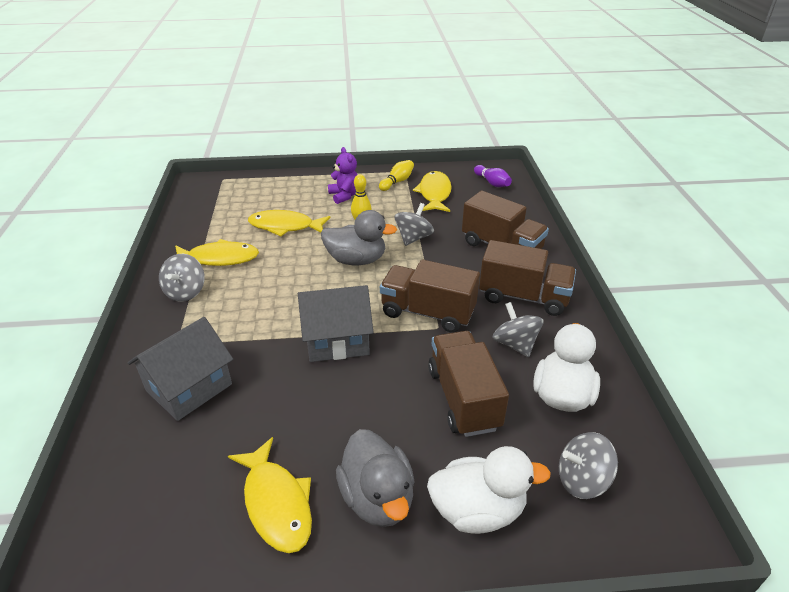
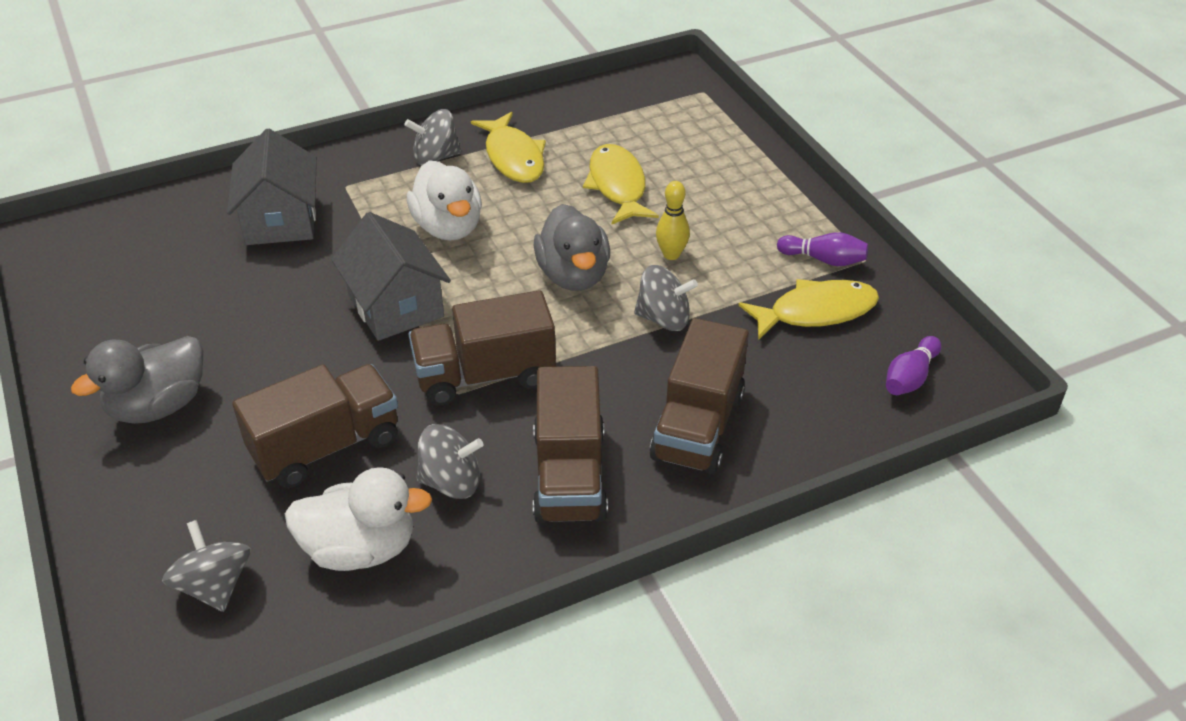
camera: 70 degrees right, 5 degrees up
(189, 387) = (281, 220): grey house -> grey house turned 60 degrees clockwise
(276, 503) = (141, 334): yellow fish -> none
(344, 196) = (738, 216): purple teddy bear -> none
(397, 181) = (824, 260): yellow bowling pin -> purple bowling pin
(427, 312) = (485, 375): brown truck -> brown truck turned 105 degrees counterclockwise
(477, 510) = (154, 492): white duck -> white duck (448, 227)
(515, 344) = (451, 482): grey spinning top -> grey spinning top turned 45 degrees clockwise

